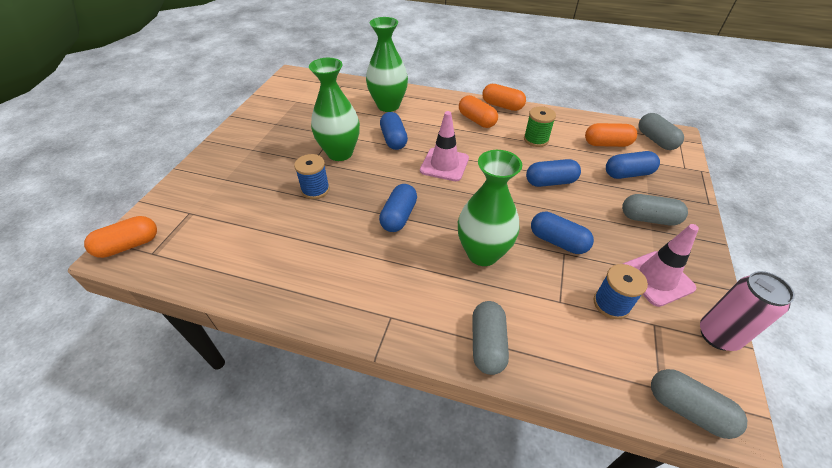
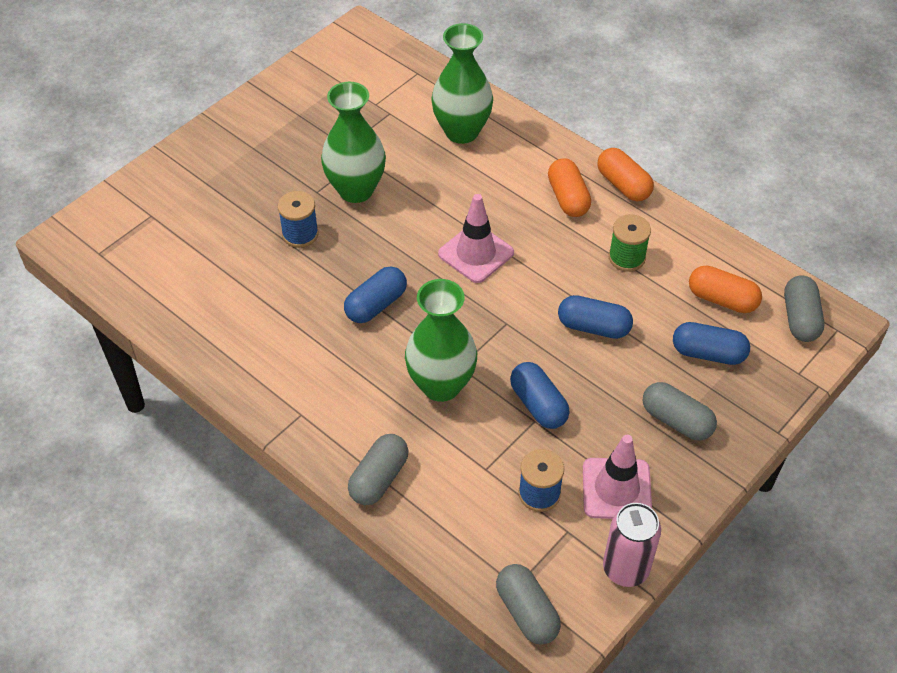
camera: 25 degrees right, 5 degrees up
(129, 245) = (79, 235): orange capsule -> none
(393, 139) = (435, 192): blue capsule -> none

